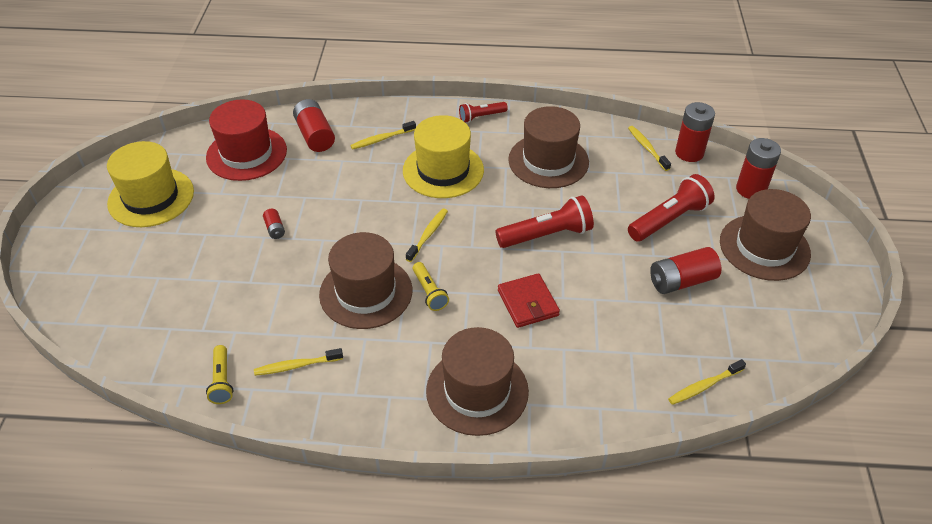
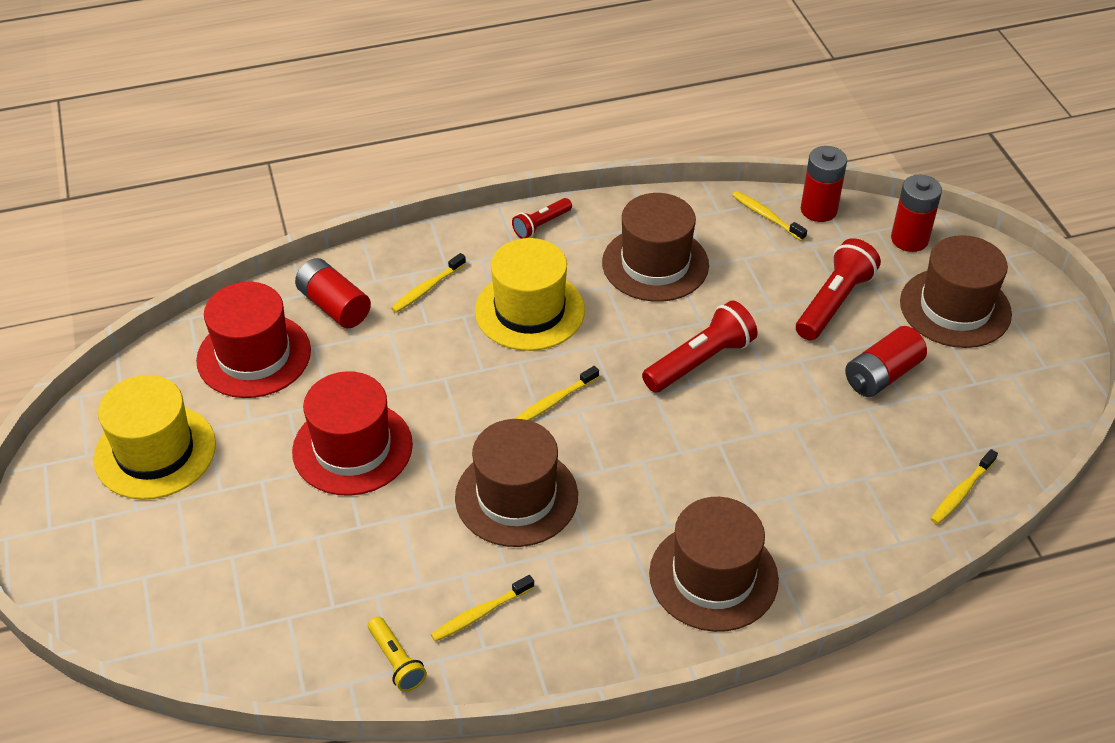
camera: 20 degrees left, 0 degrees up
(275, 229) = (352, 448): red battery -> red hat
(428, 235) = (555, 401): yellow toothbrush -> yellow toothbrush turned 135 degrees counterclockwise
(429, 292) = (595, 474): yellow flashlight -> none
(528, 303) = (719, 453): red wallet -> none

